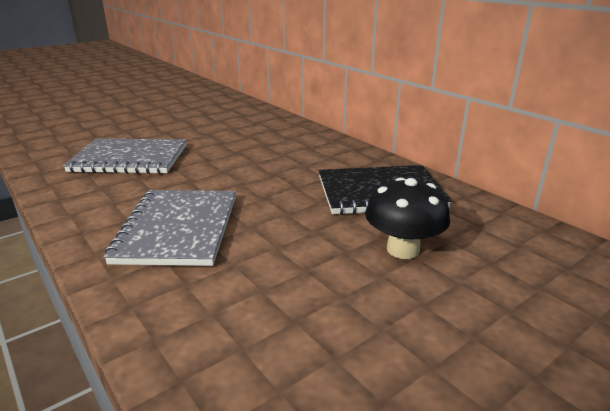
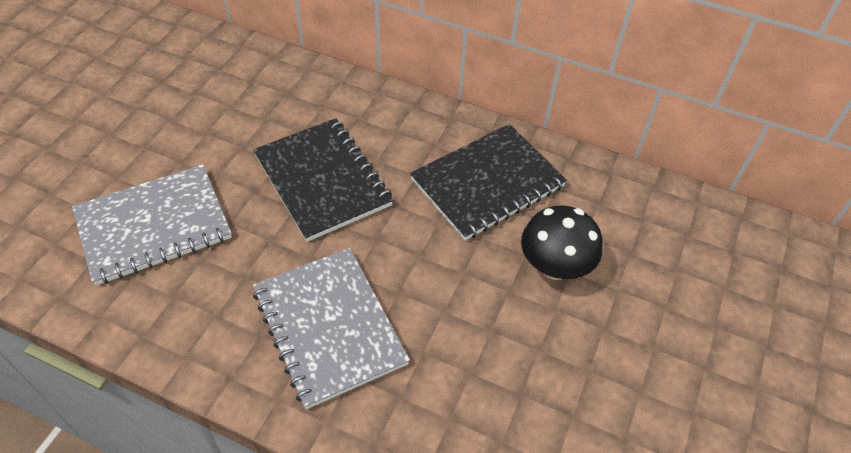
camera: 30 degrees left, 25 degrees up
(255, 165) = (322, 180): none -> black notebook

